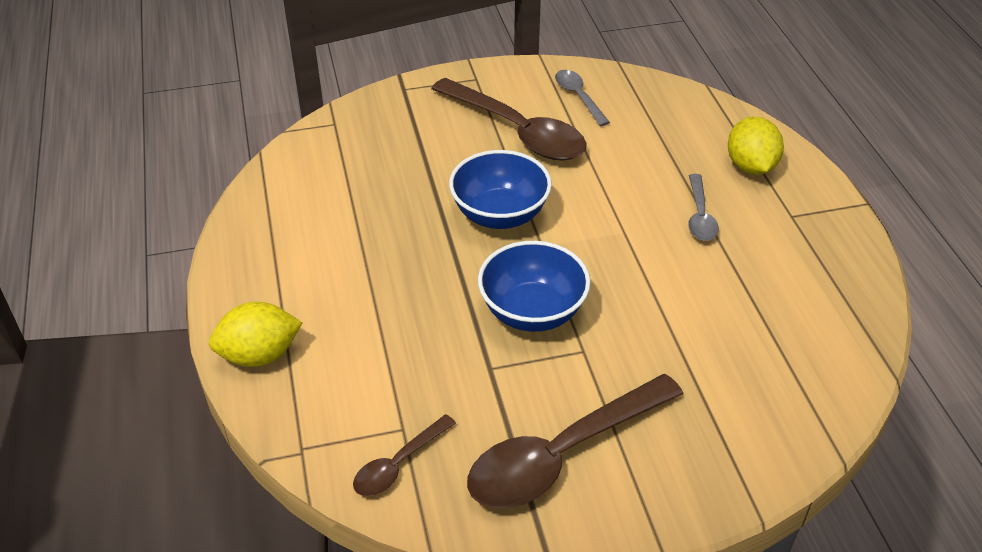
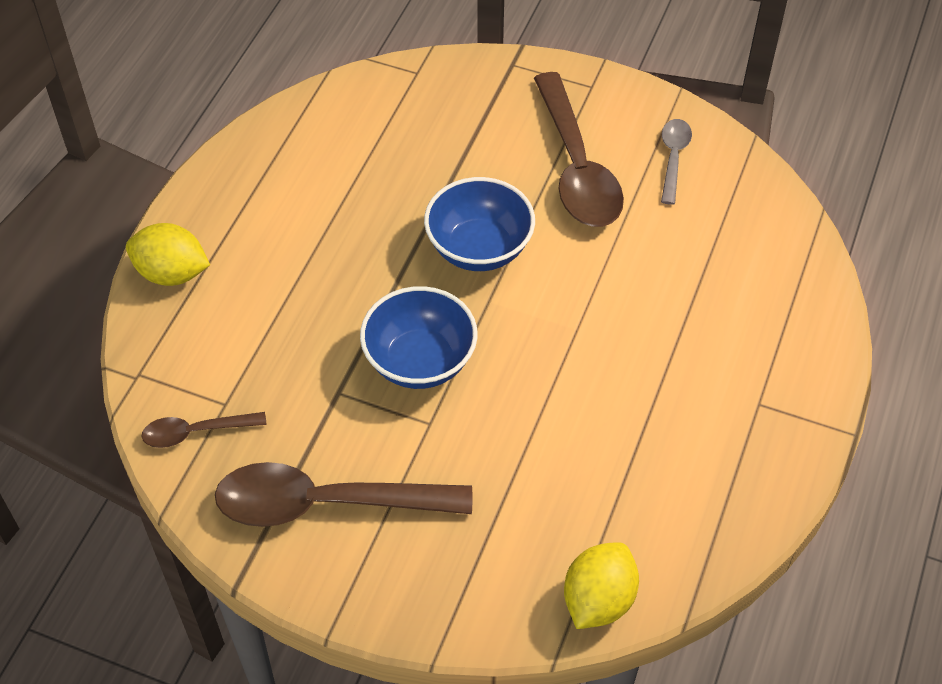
camera: 35 degrees right, 10 degrees up
(700, 215) = (665, 352): grey spoon -> none
(750, 166) = (772, 328): yellow lemon -> yellow lemon (598, 600)

